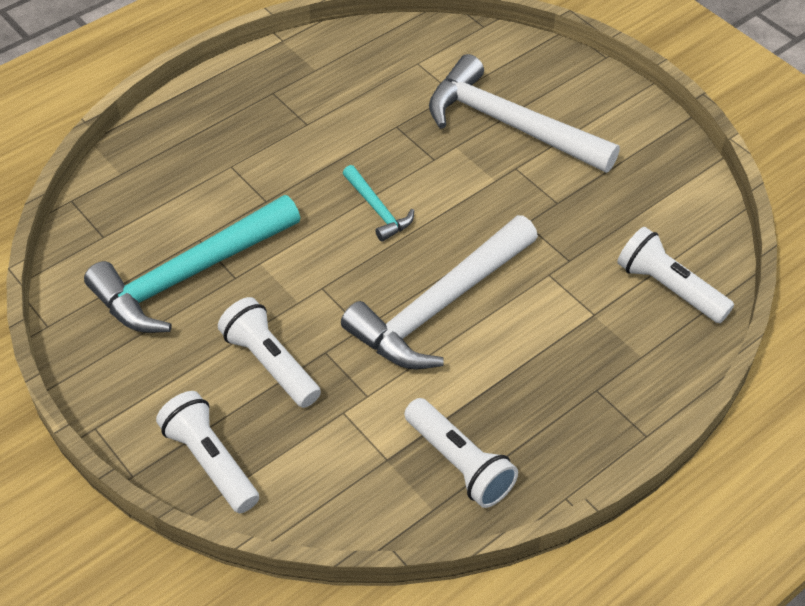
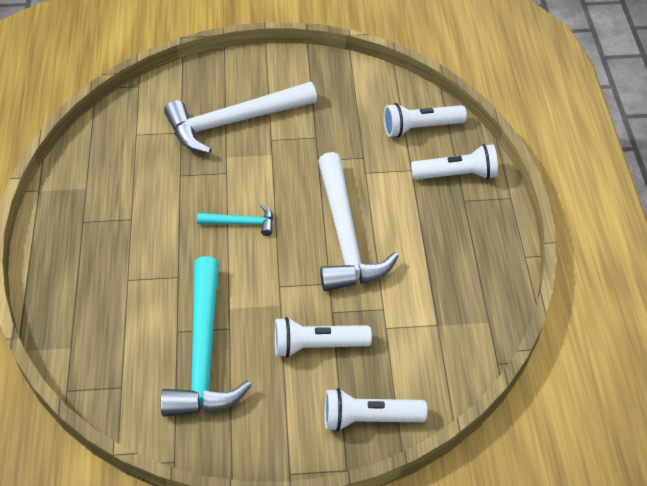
camera: 55 degrees left, 0 degrees up
(459, 463) = (466, 291): white flashlight -> white flashlight (457, 175)

